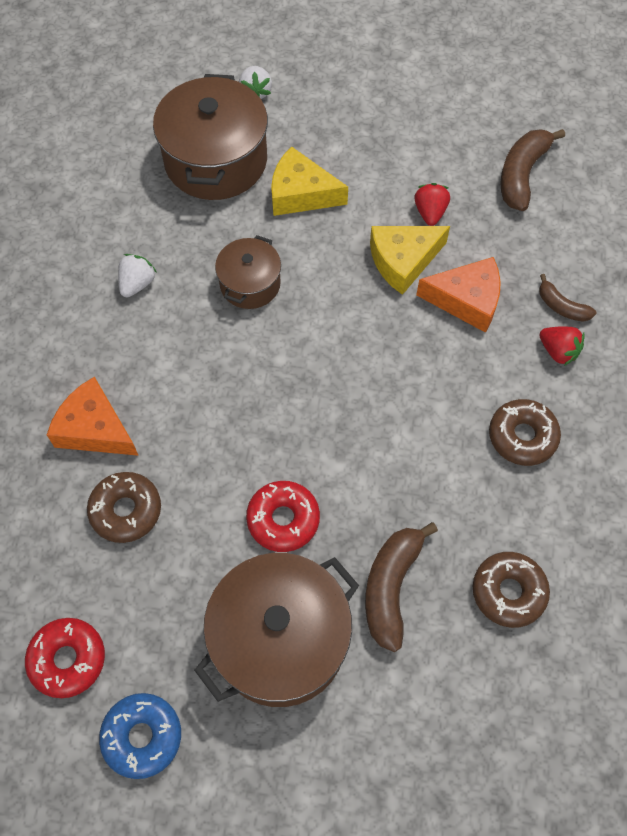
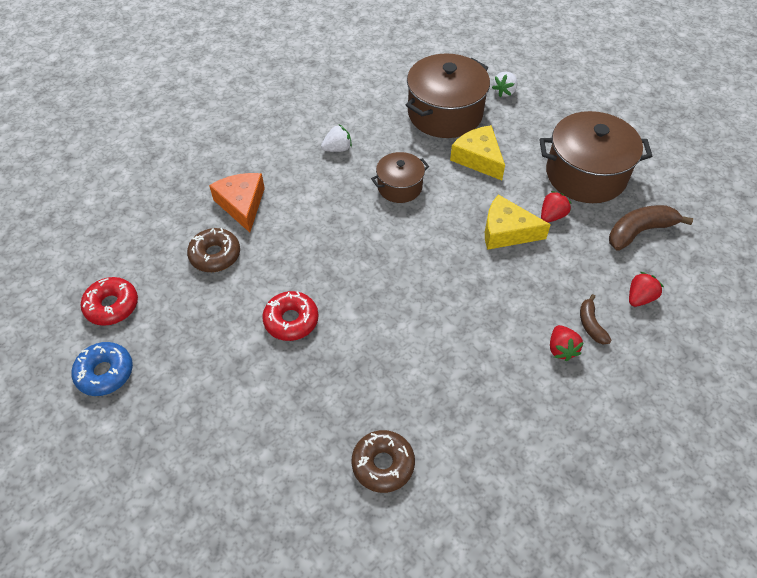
camera: 40 degrees right, 10 degrees down
(280, 640) = (223, 382): brown pot -> brown pot (585, 174)
(391, 587) = (314, 404): brown banana -> none
(467, 300) = (527, 279): orange cheese -> none
(522, 436) = (485, 381): brown donut -> none
(578, 247) = (639, 298): none -> red strawberry

